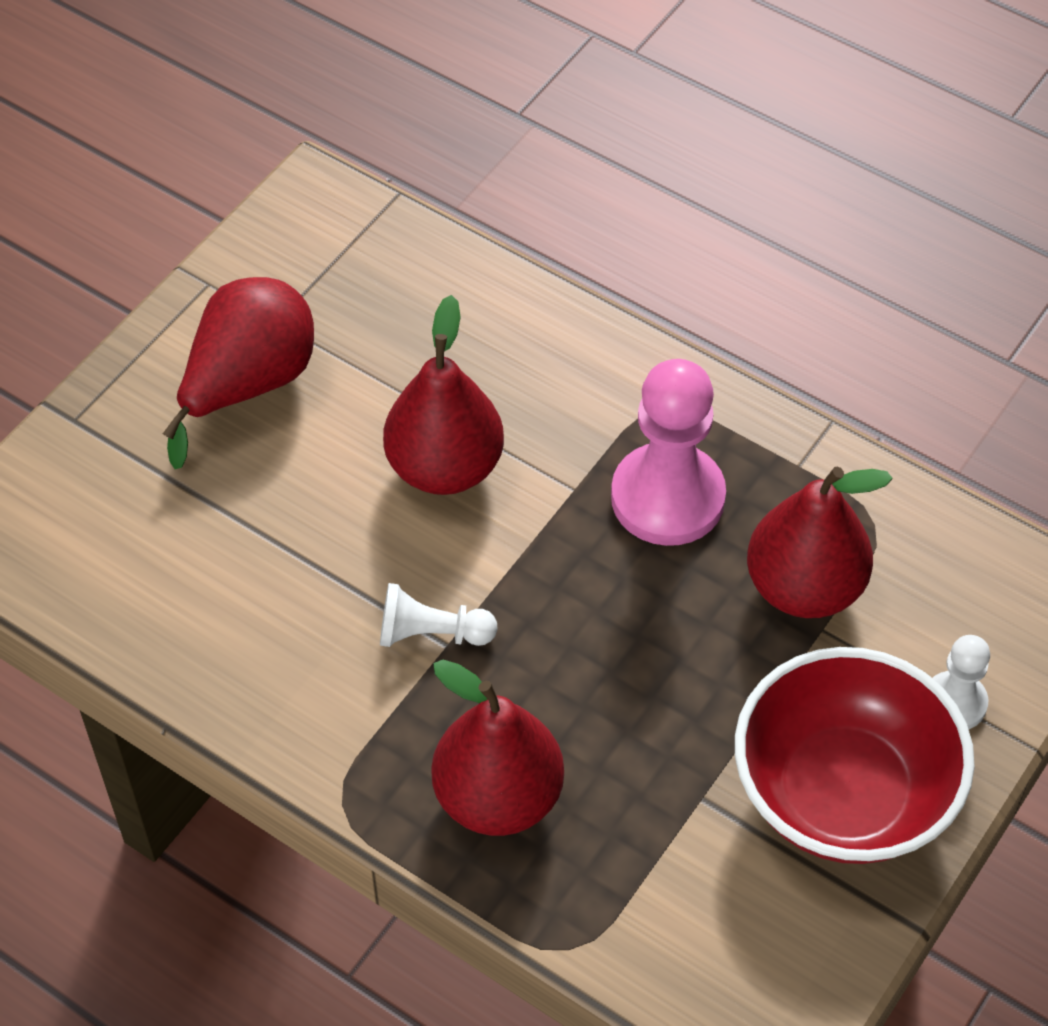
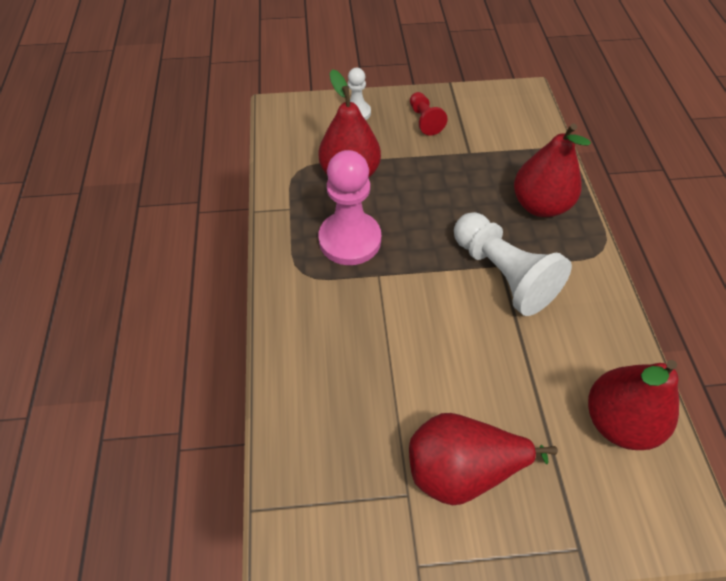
camera: 130 degrees left, 0 degrees up
(431, 633) = (503, 274): white pawn -> white pawn, size x1.90
(445, 467) = (418, 333): red pear -> red pear (618, 421)
(843, 793) = (424, 120): red bowl -> red pawn

